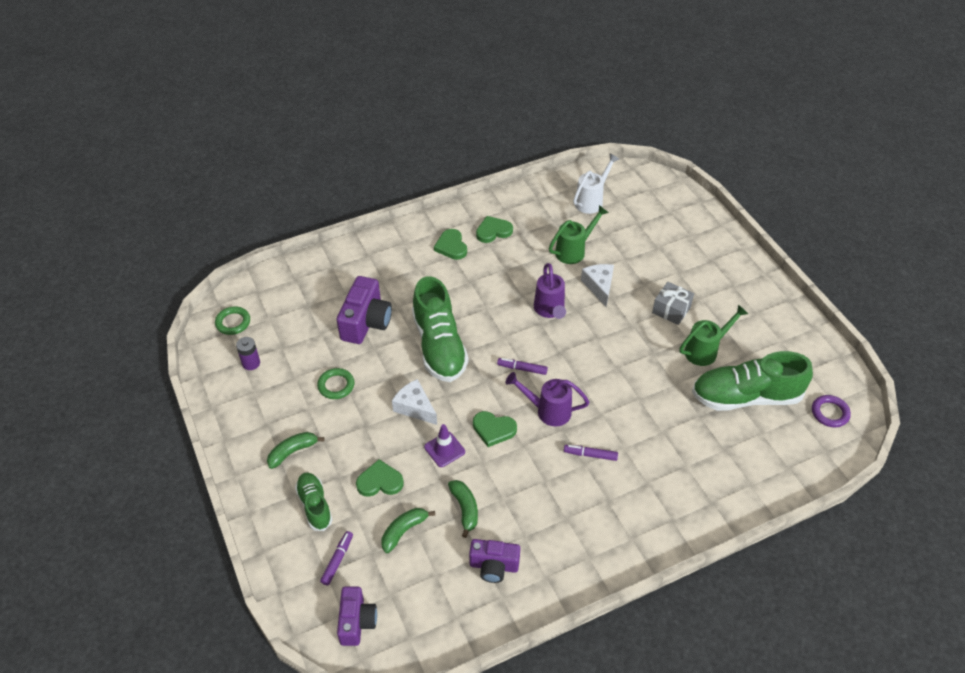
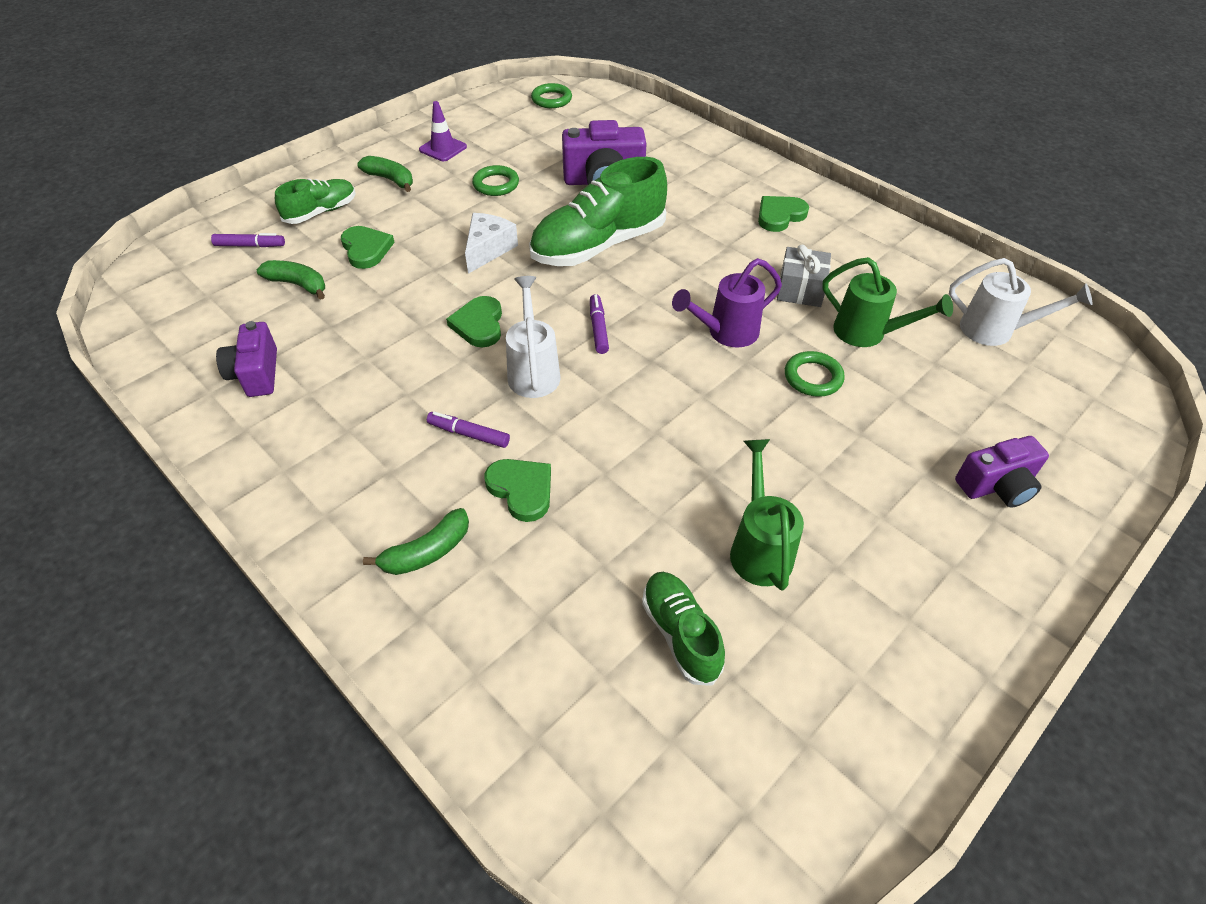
camera: 70 degrees right, 0 degrees up
(251, 363) = (501, 124): purple battery -> none
(357, 622) = (169, 279): purple camera -> purple camera (996, 486)
(444, 449) = (431, 289): purple traffic cone -> purple traffic cone (443, 148)
(465, 509) = (341, 328): green banana -> green banana (427, 552)
(493, 231) = (839, 245): green heart -> green heart (521, 490)
(548, 411) = (533, 371): purple watering can -> white watering can
(590, 455) = (469, 434): purple marker -> purple marker turned 60 degrees counterclockwise
(599, 286) = (813, 377): white cheese -> green ring
(671, 310) = (825, 480): grey gift -> grey gift (800, 289)
(705, 350) = (759, 548): green watering can -> green watering can turned 135 degrees counterclockwise
(746, 397) = (680, 634): green shoe -> green shoe, size x0.54
(830, 413) = (711, 809): purple ring -> none

